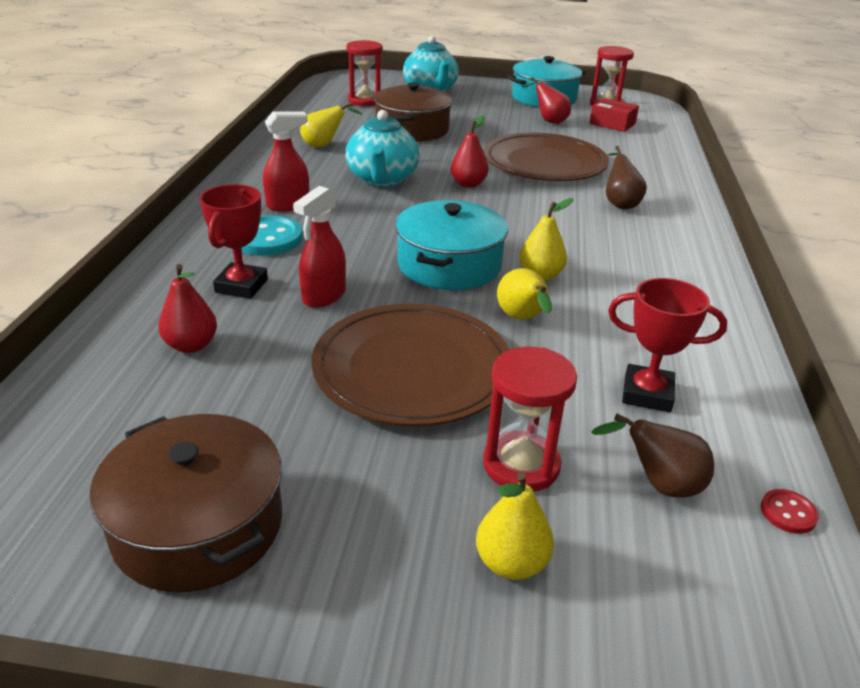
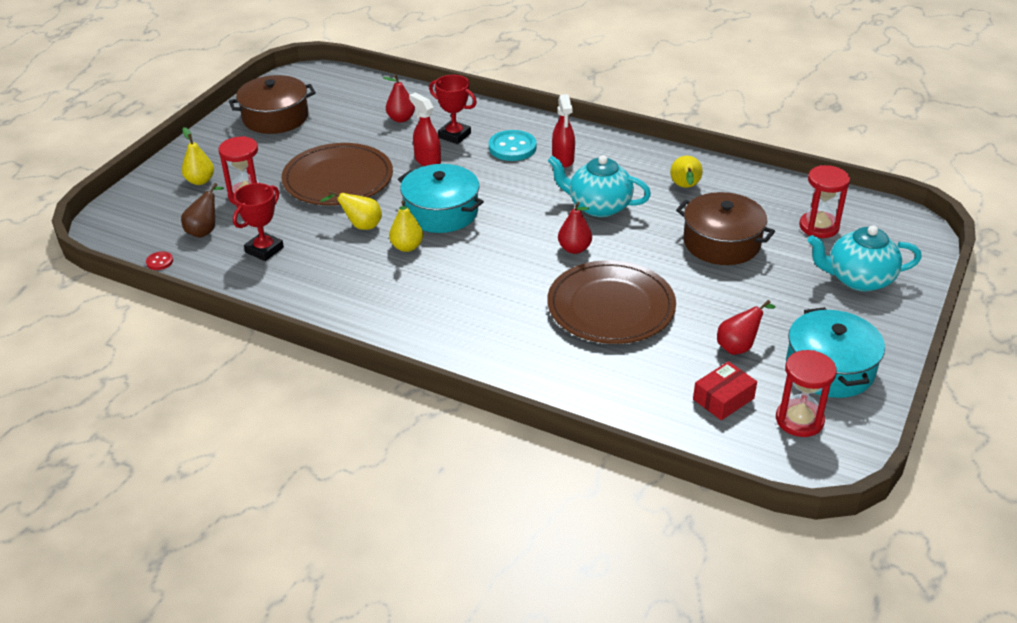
camera: 110 degrees right, 5 degrees up
(620, 203) = (503, 325): brown pear -> none

